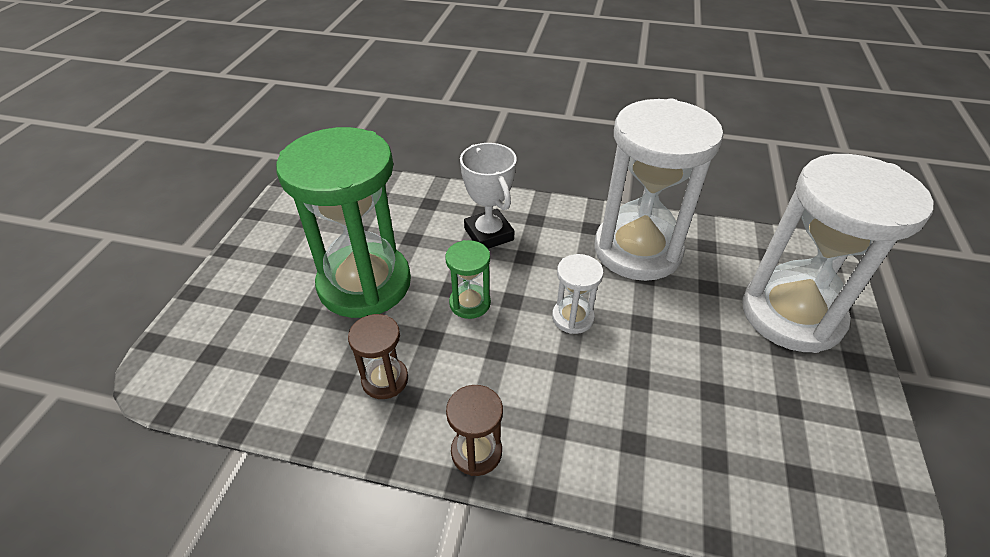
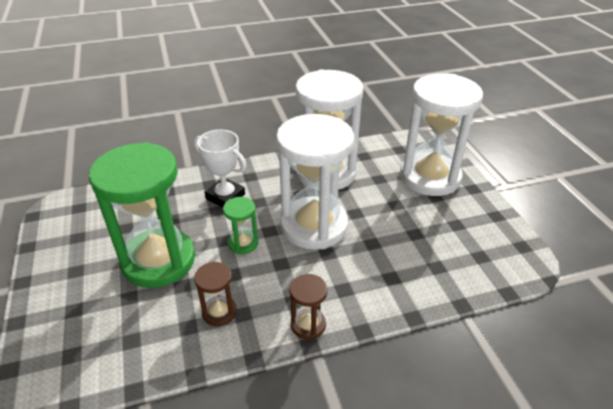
camera: 30 degrees left, 5 degrees down
(573, 317) = (314, 226): white hourglass -> white hourglass, size x2.31

